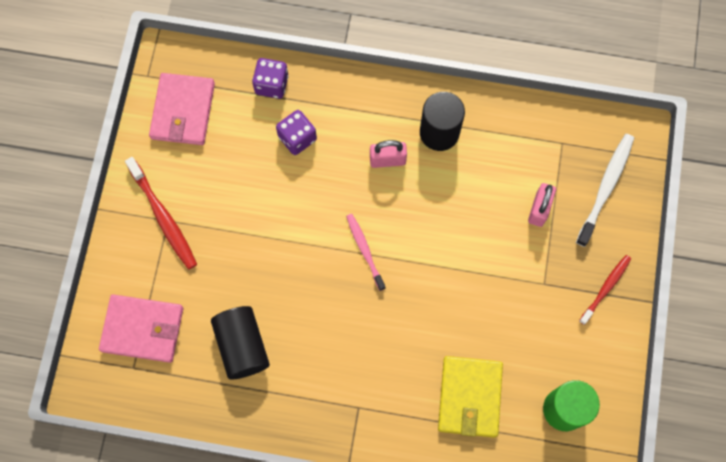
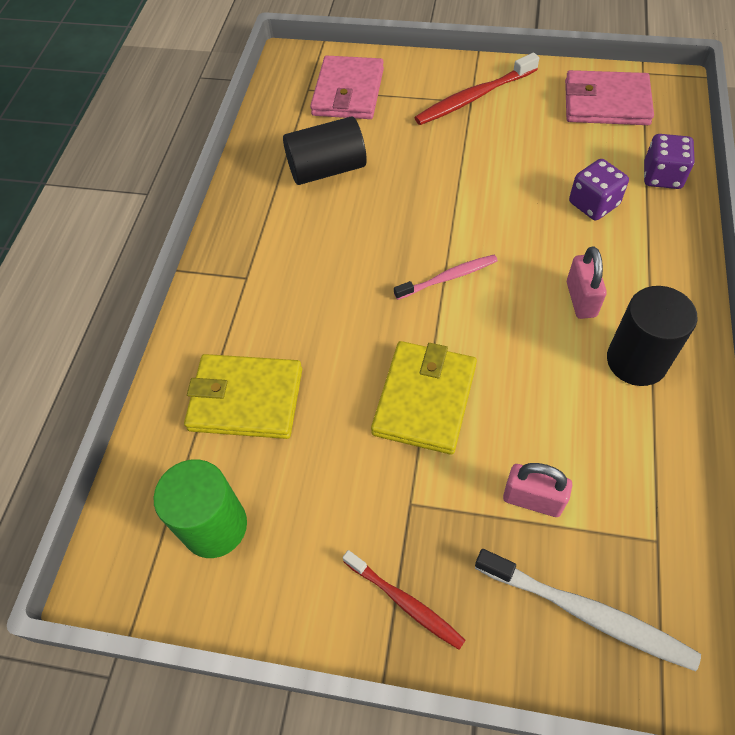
camera: 95 degrees right, 15 degrees down
(469, 272) = (424, 399): none -> yellow wallet

